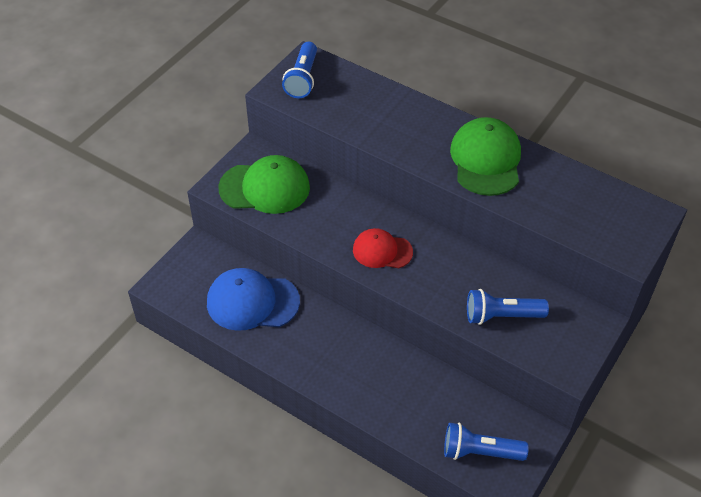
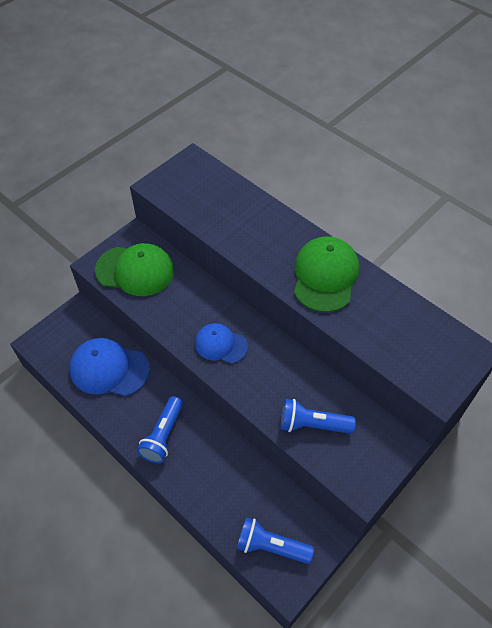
camera: 10 degrees right, 5 degrees up
(302, 79) = (182, 178): blue flashlight -> blue flashlight (163, 435)
(382, 251) = (220, 344): red cap -> blue cap

